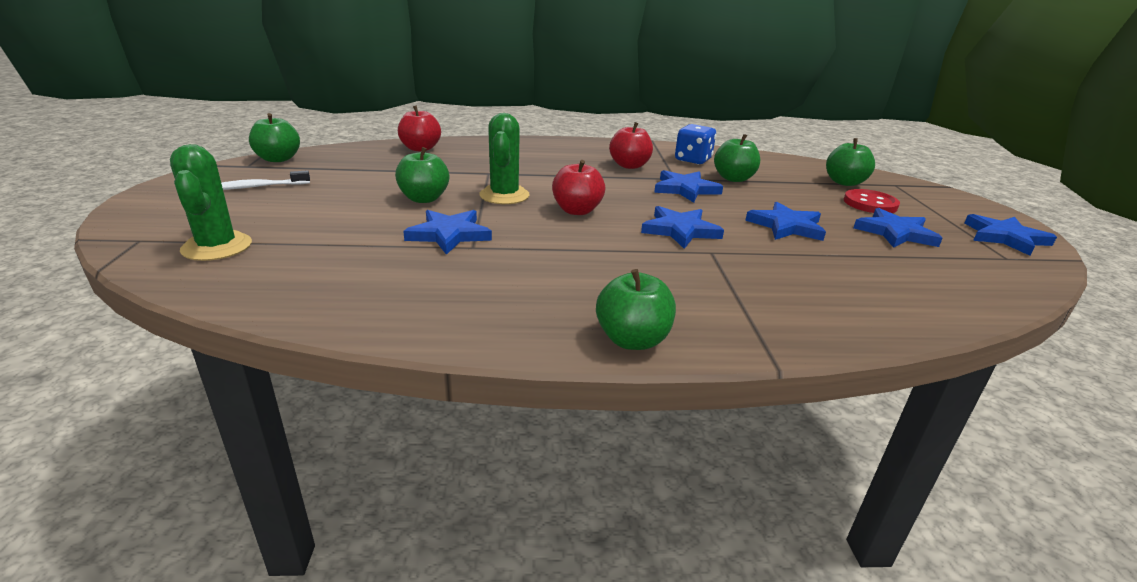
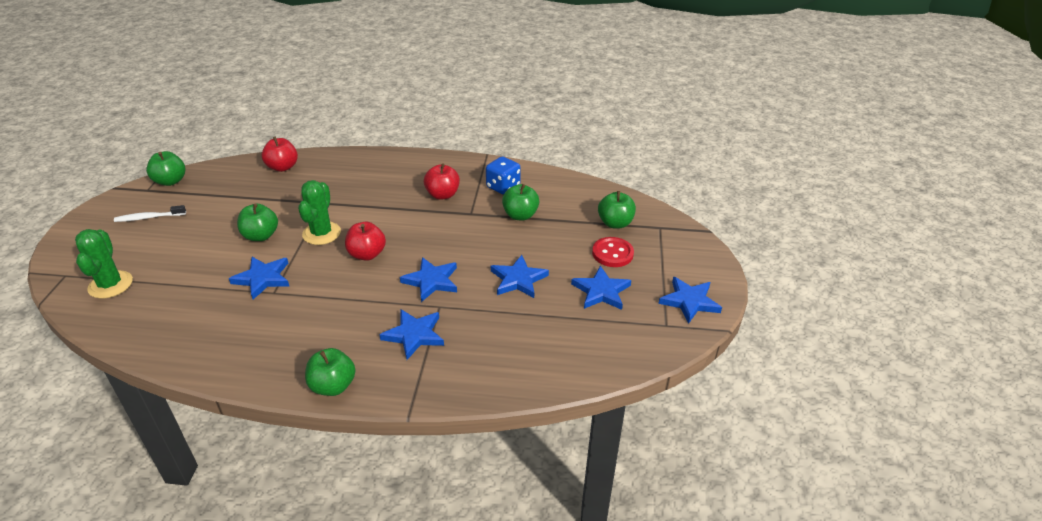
camera: 10 degrees right, 10 degrees up
(685, 189) = (469, 229): blue star -> blue star (414, 335)

